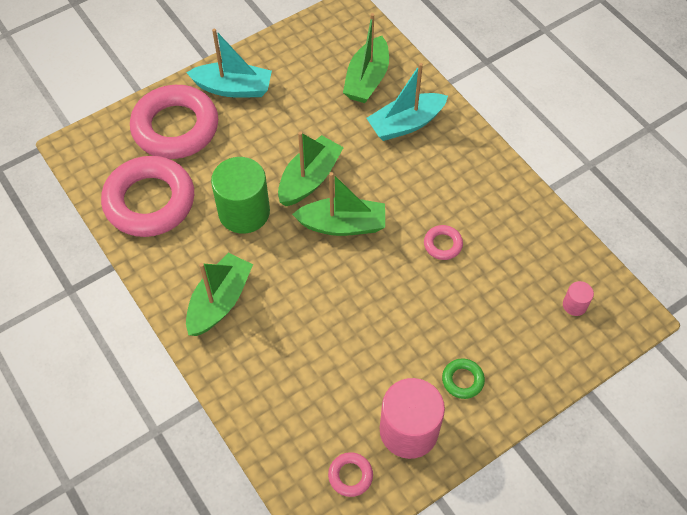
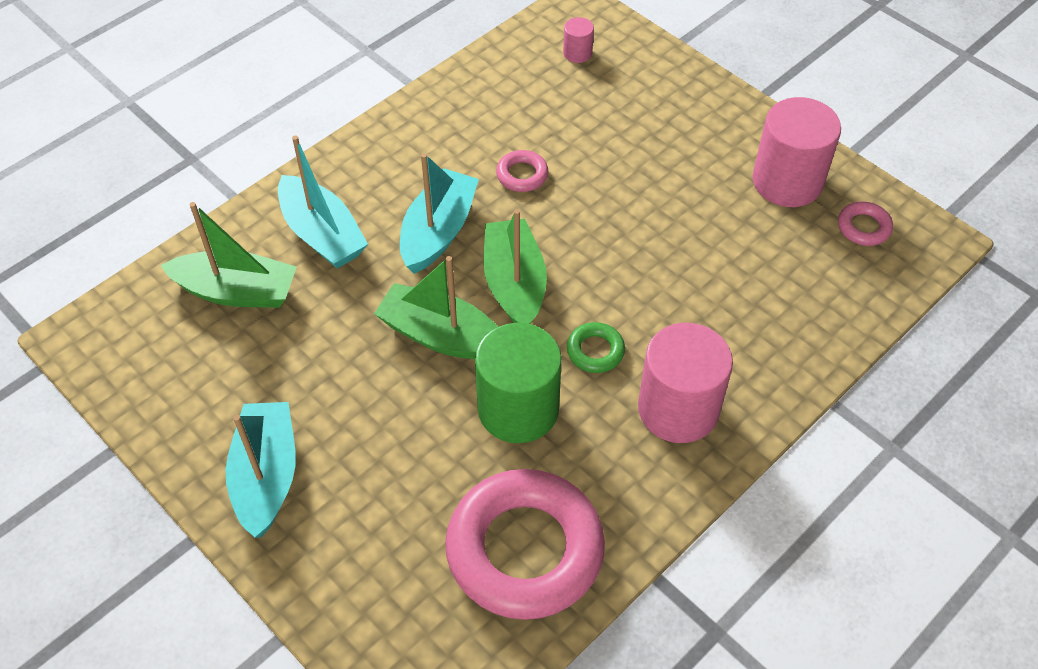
camera: 100 degrees left, 5 degrees down
(175, 127) = (363, 548): pink ring -> none
(220, 301) = (678, 409): green boat -> pink cylinder
(397, 187) = (438, 231): none -> turquoise boat
(462, 380) = (706, 140): green ring -> green ring (595, 351)

